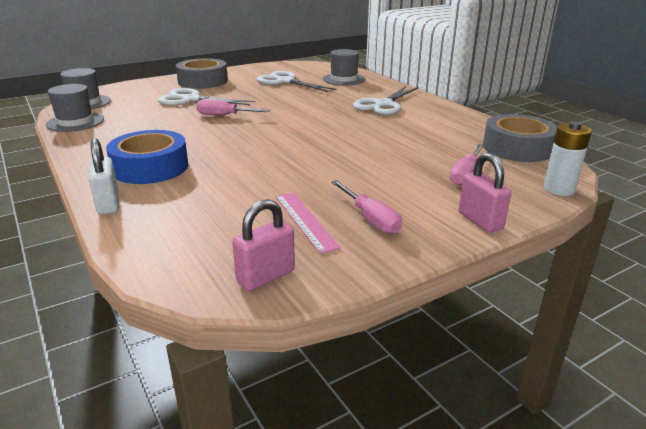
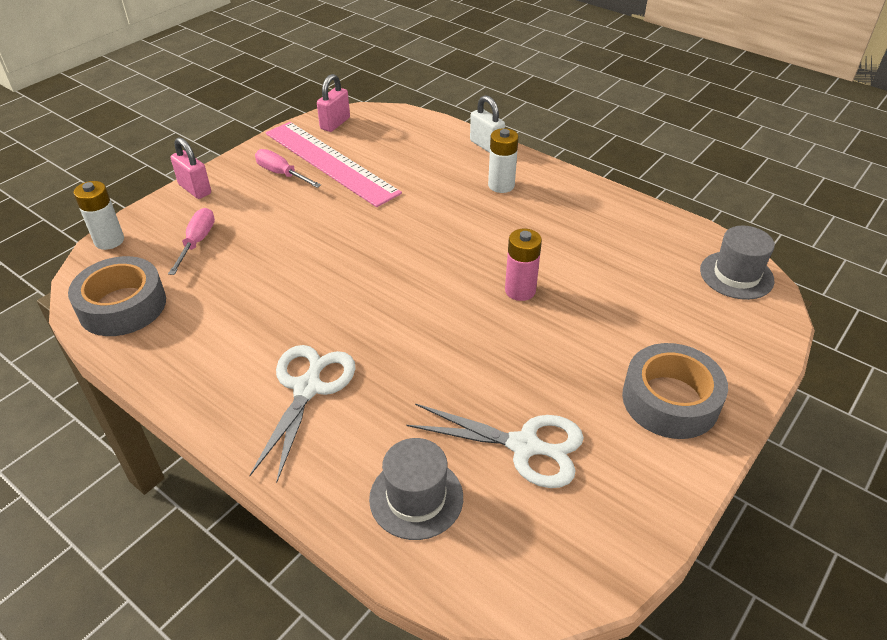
camera: 160 degrees right, 15 degrees up
(75, 122) = (675, 232): grey hat -> none
(150, 167) = (501, 185): blue tape -> white battery
(191, 100) = (610, 323): white scissors -> none
(224, 116) = (520, 290): pink screwdriver -> pink battery
(305, 221) = (330, 162): pink ruler -> pink ruler, size x1.97

